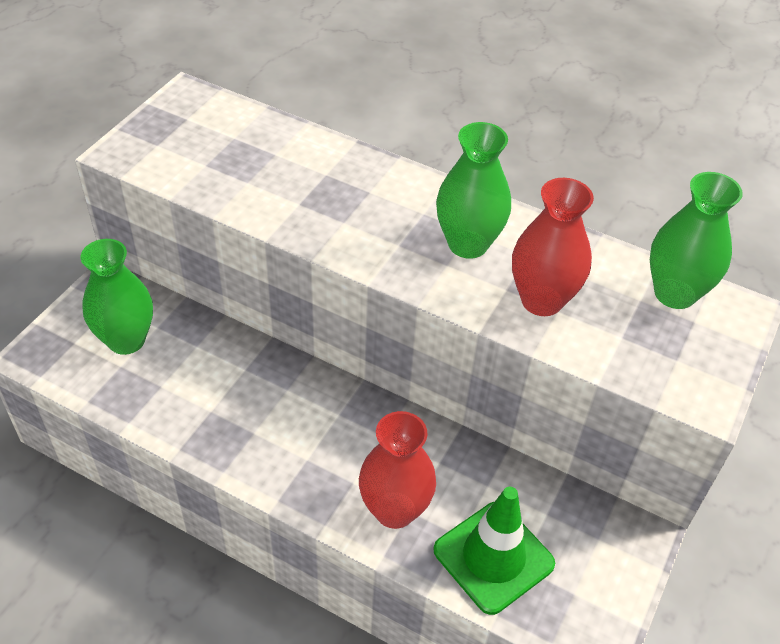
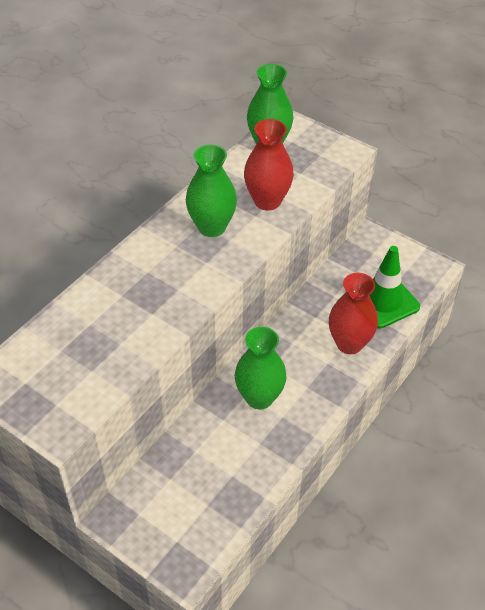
camera: 80 degrees left, 0 degrees up
(126, 340) = (181, 501): green vase -> green vase (259, 397)

